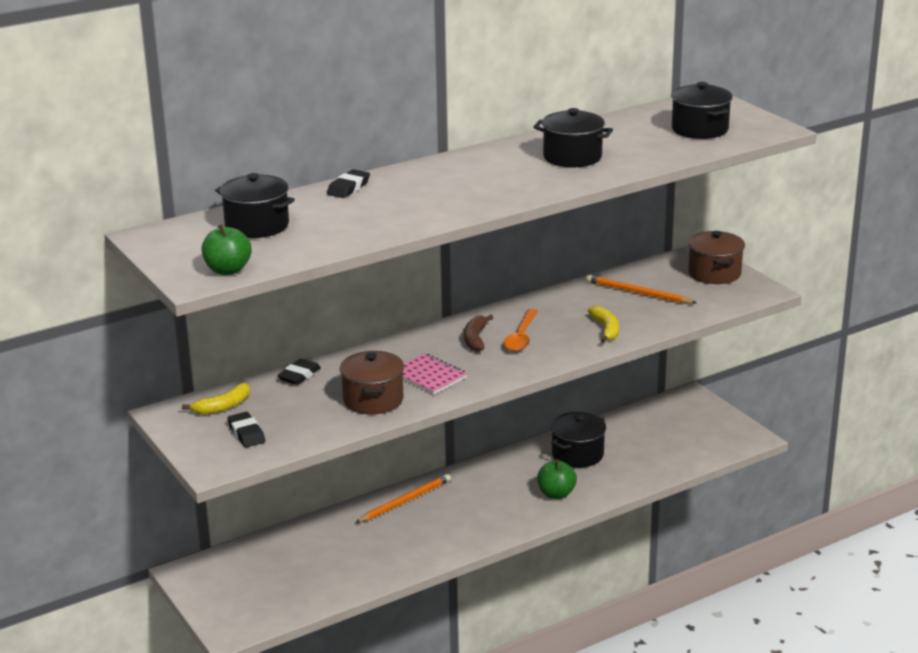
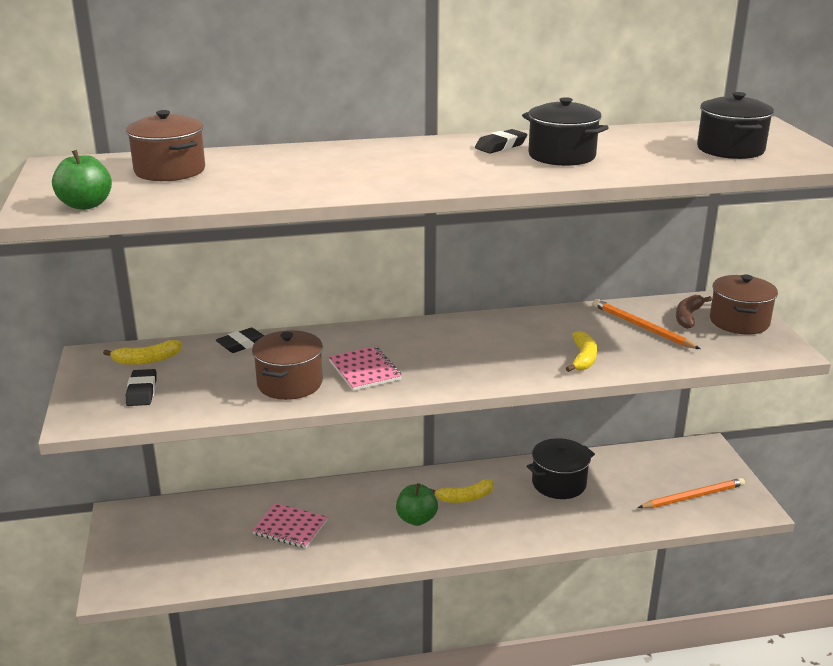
camera: 20 degrees right, 0 degrees up
(257, 226) = (170, 171): black pot -> brown pot
(348, 188) = (300, 152): black eraser -> black eraser (501, 146)
(359, 545) = (290, 527): none -> pink notebook
(405, 501) = (362, 492): orange pencil -> orange pencil (693, 496)
(475, 339) = (440, 342): brown banana -> brown banana (688, 317)
(501, 485) = (465, 498): none -> yellow banana
(521, 337) = (488, 349): orange spoon -> none
(556, 494) = (514, 521): green apple -> green apple (416, 519)

